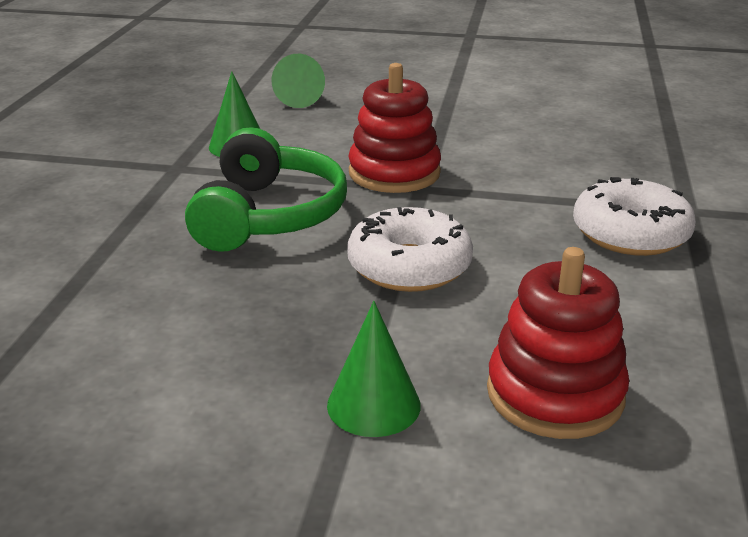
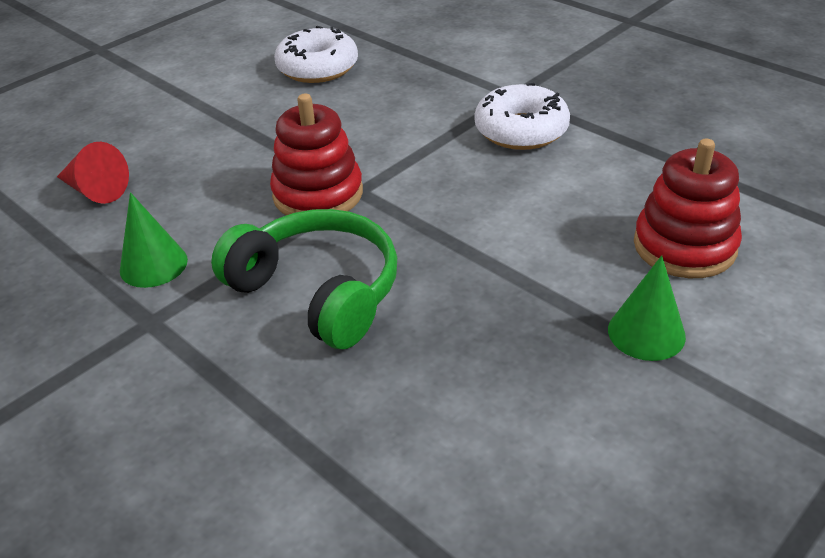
camera: 55 degrees left, 10 degrees up
(299, 98) = (95, 190): green cone -> red cone
(409, 266) = (476, 245): white donut -> white donut (317, 68)

